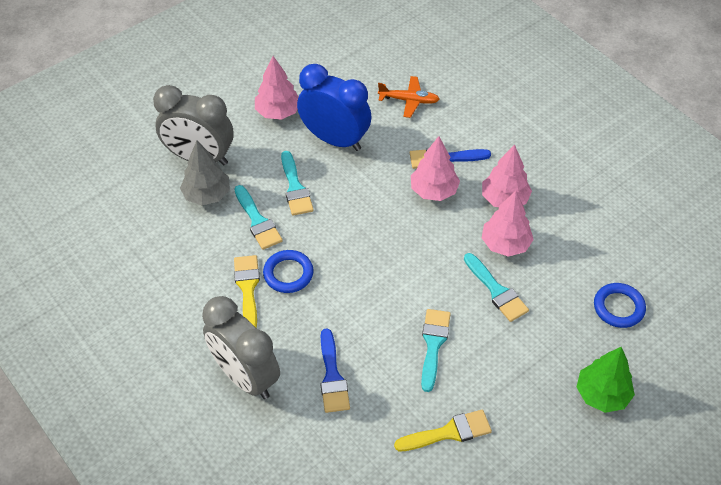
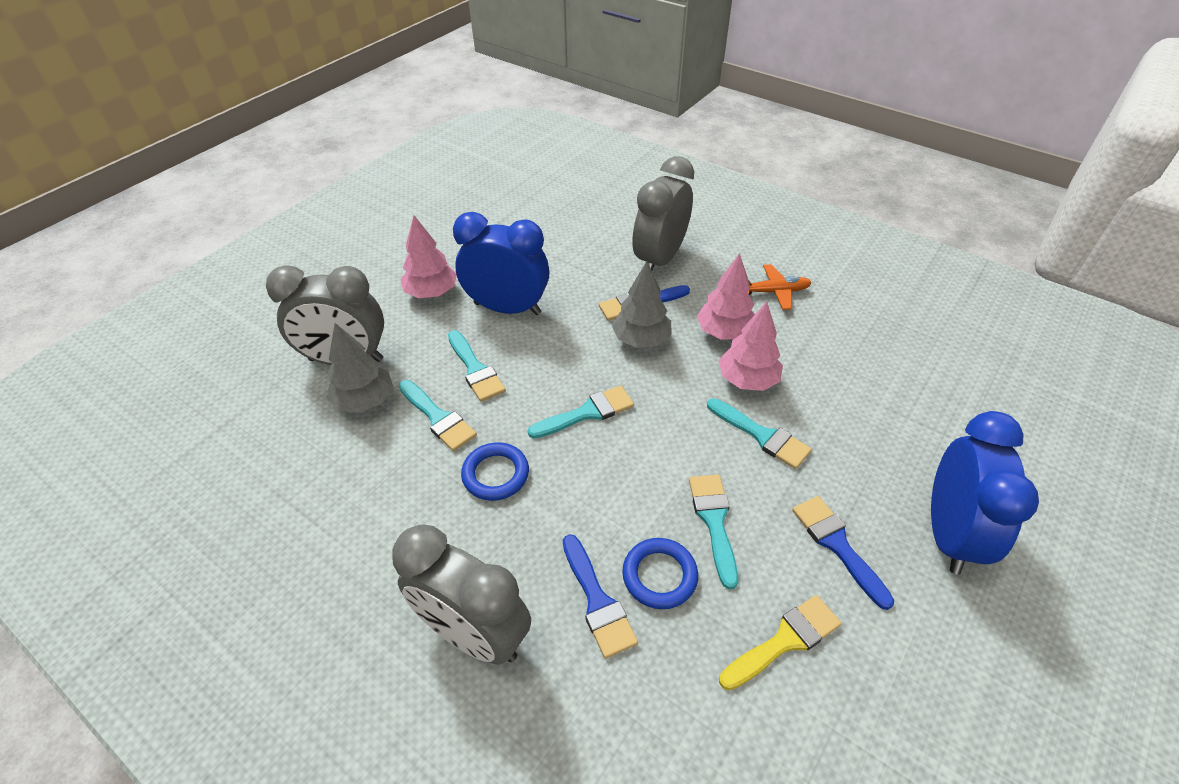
camera: 15 degrees left, 5 degrees down
(247, 288) = (446, 506): yellow brush -> none
(370, 242) = (587, 413): none -> turquoise brush
(409, 100) = (578, 254): orange plane -> orange plane (773, 292)
(433, 191) = (641, 339): pink tree -> grey tree
(477, 119) = (659, 259): none -> grey clock
(515, 382) = (837, 545): none -> blue brush
(602, 395) = (948, 534): green tree -> blue clock
(618, 307) = (909, 422): blue ring -> blue ring (659, 576)

